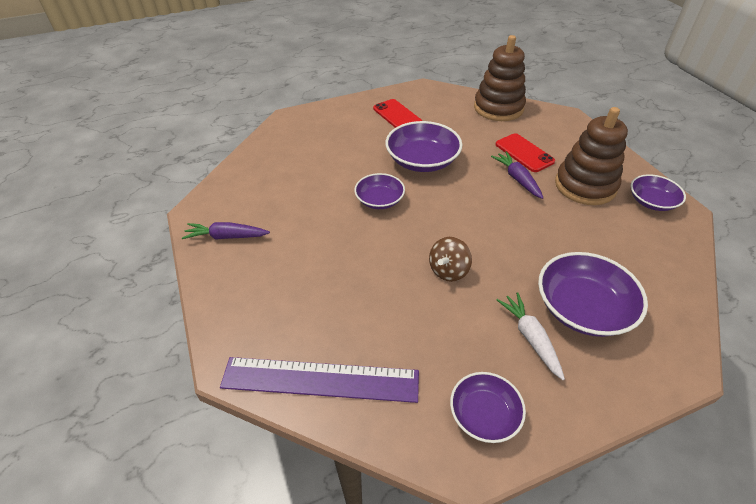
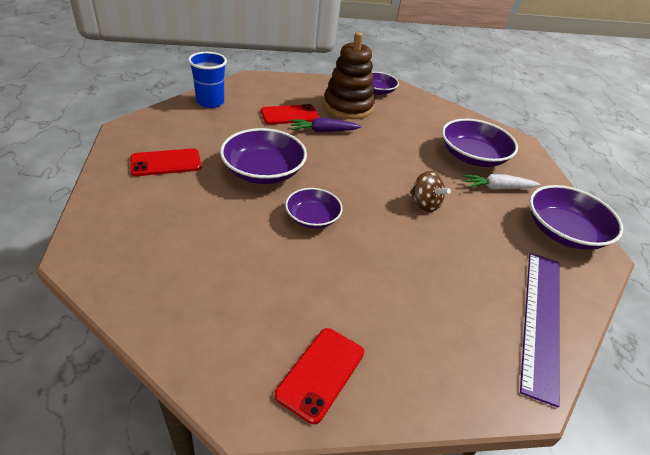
camera: 80 degrees left, 5 degrees down
(226, 236) = (321, 373): purple carrot -> red phone
(484, 414) = (564, 232): purple bowl -> purple bowl, size x1.63
(498, 108) = (210, 102): brown stacking toy -> blue cup

